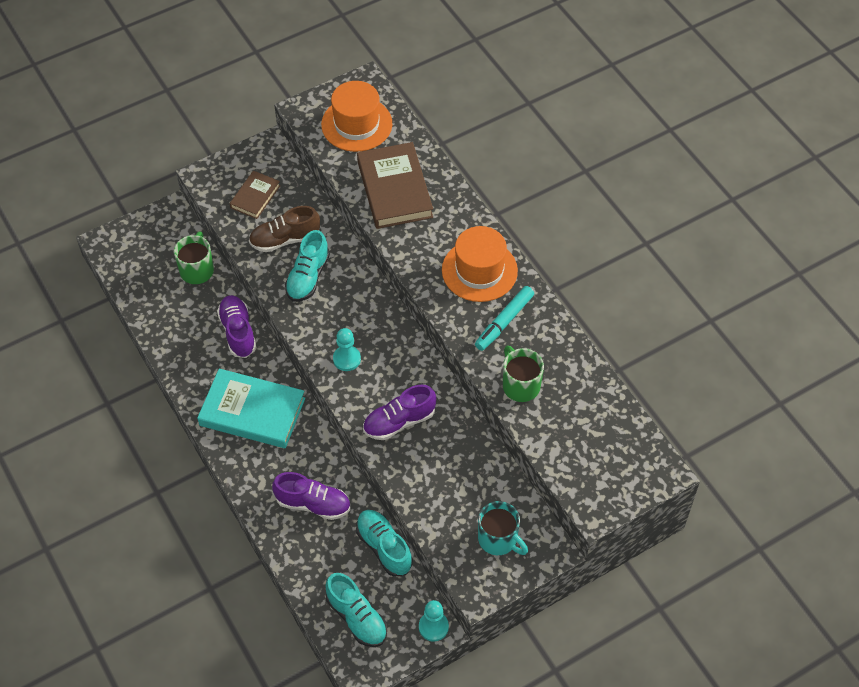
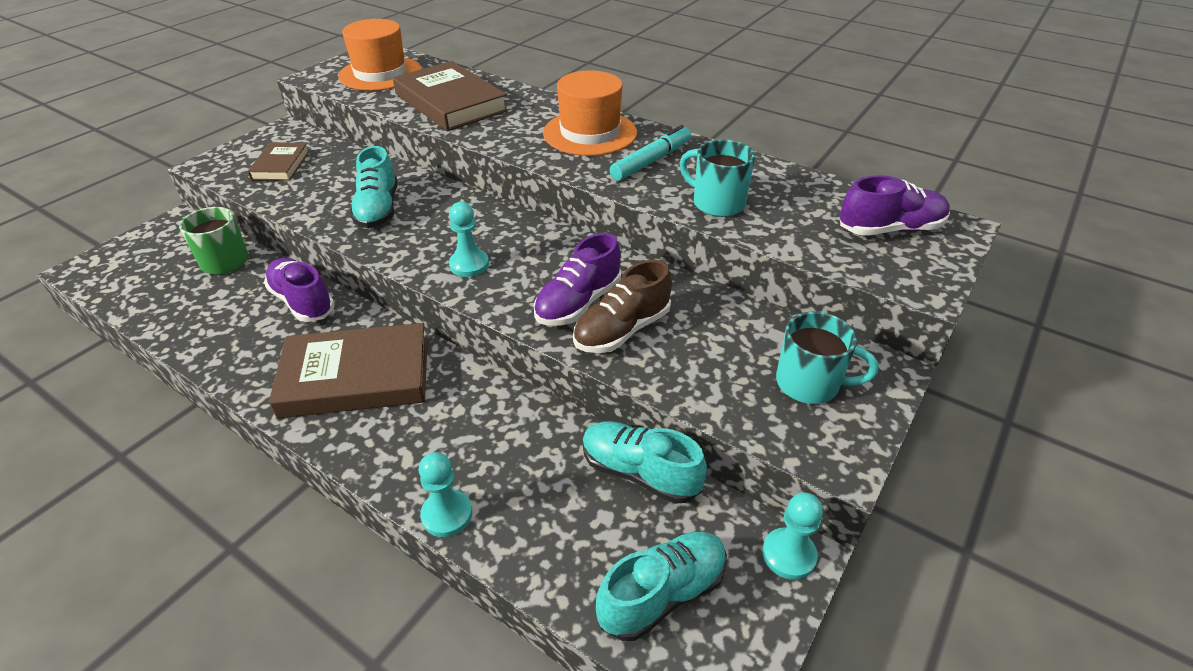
camera: 25 degrees left, 15 degrees down
(252, 412) = (356, 377): turquoise book -> brown book
(270, 528) = (447, 514): none -> turquoise pawn
(285, 239) = (334, 187): brown shoe -> brown shoe (622, 330)
(313, 504) = (500, 456): purple shoe -> purple shoe (890, 229)
(357, 617) = (662, 594): turquoise shoe -> turquoise shoe turned 60 degrees counterclockwise
(504, 322) = (651, 161): turquoise marker -> turquoise marker turned 150 degrees counterclockwise
(520, 385) = (716, 203): green mug -> turquoise mug

